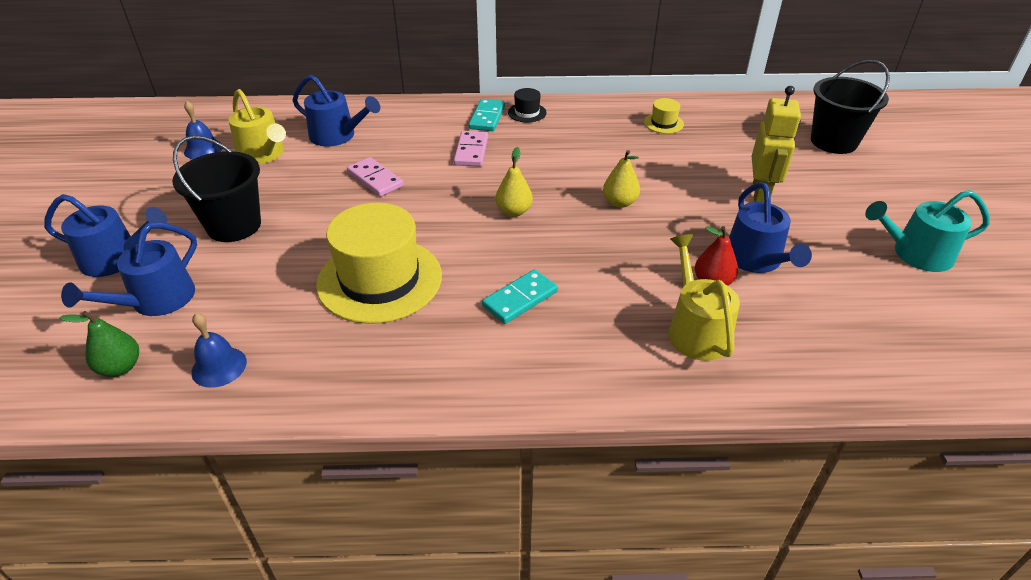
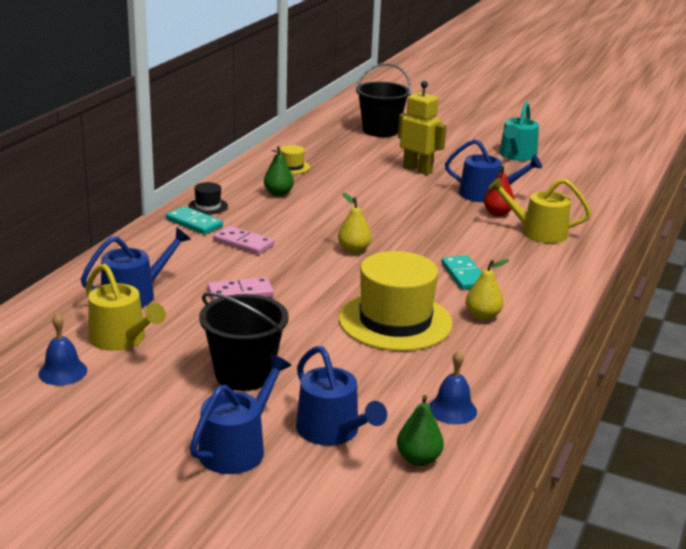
camera: 65 degrees left, 15 degrees down
(263, 154) = (121, 339): yellow watering can -> yellow watering can turned 60 degrees clockwise
(593, 135) = (278, 193): none -> green pear
(619, 202) = (381, 212): yellow pear -> yellow pear (482, 316)

